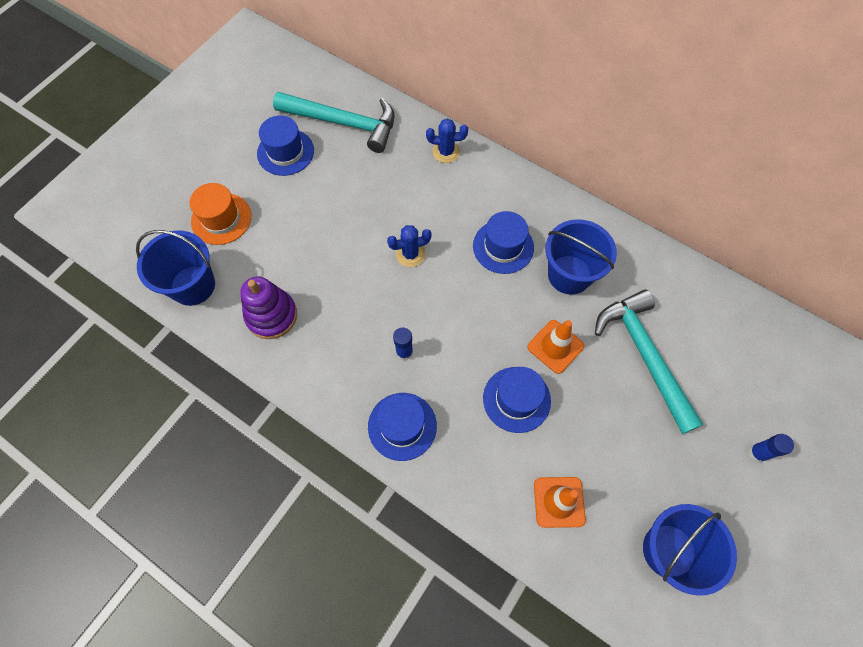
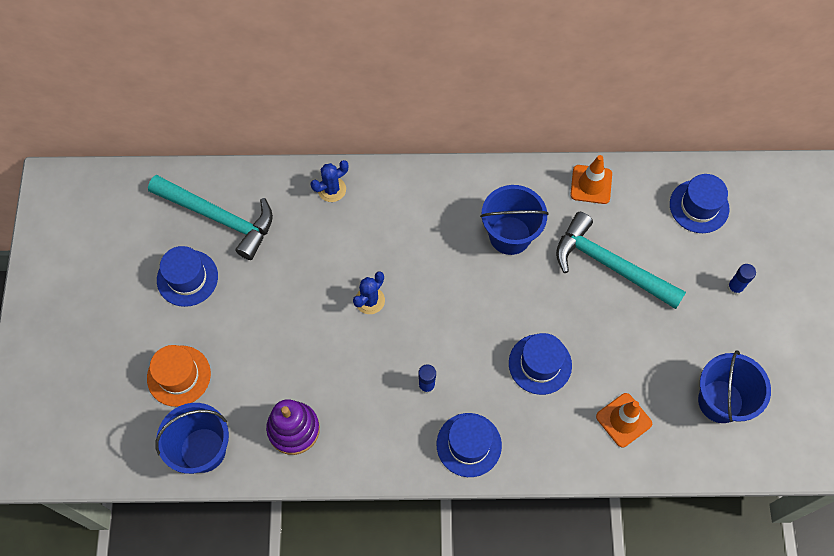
camera: 35 degrees left, 0 degrees up
(344, 123) = (219, 217): turquoise hammer -> turquoise hammer turned 45 degrees clockwise
(503, 247) = (441, 245): blue hat -> blue hat (699, 206)
(555, 346) = (540, 302): orange traffic cone -> orange traffic cone (591, 184)

